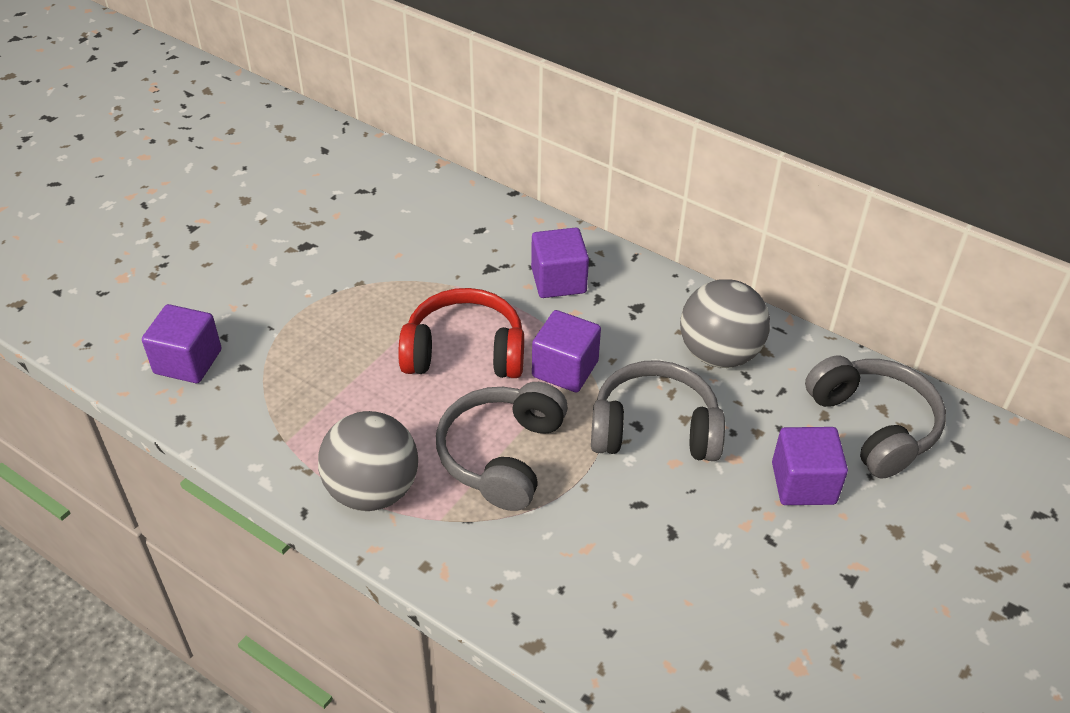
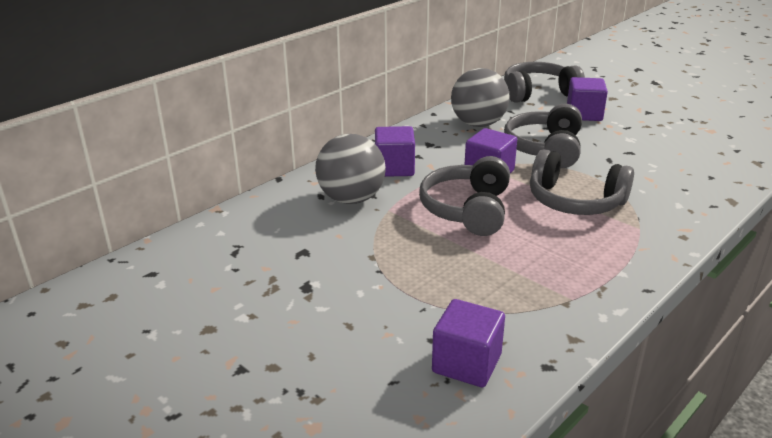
camera: 80 degrees left, 15 degrees down
(372, 490) = (618, 256): grey ball -> grey ball (351, 199)
(465, 352) = (467, 210): red headphones -> grey headphones

